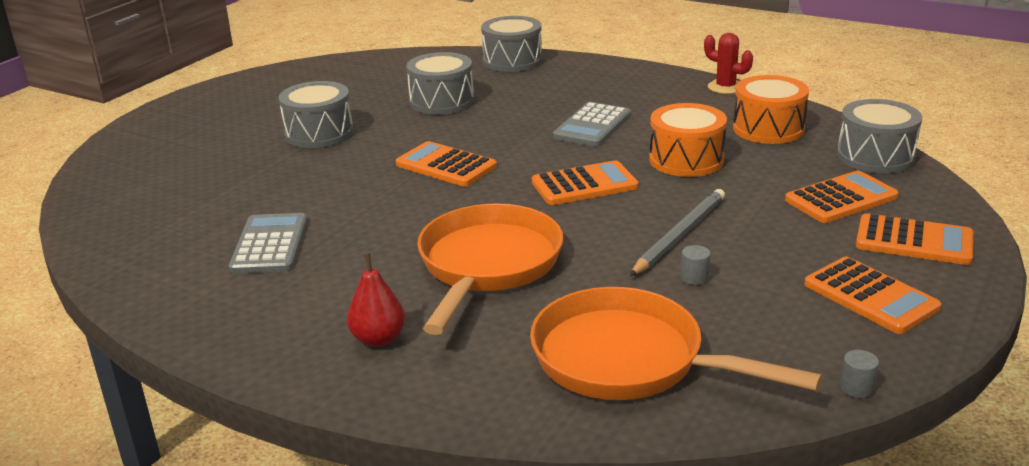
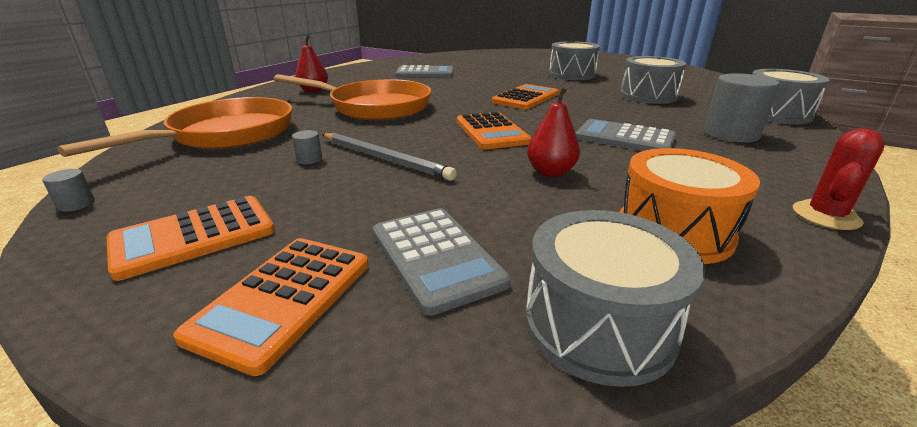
camera: 90 degrees right, 0 degrees up
(573, 86) = (730, 134): none -> grey cylinder
(686, 160) = (550, 172): orange drum -> red pear
(841, 199) = (435, 257): orange calculator -> grey calculator

